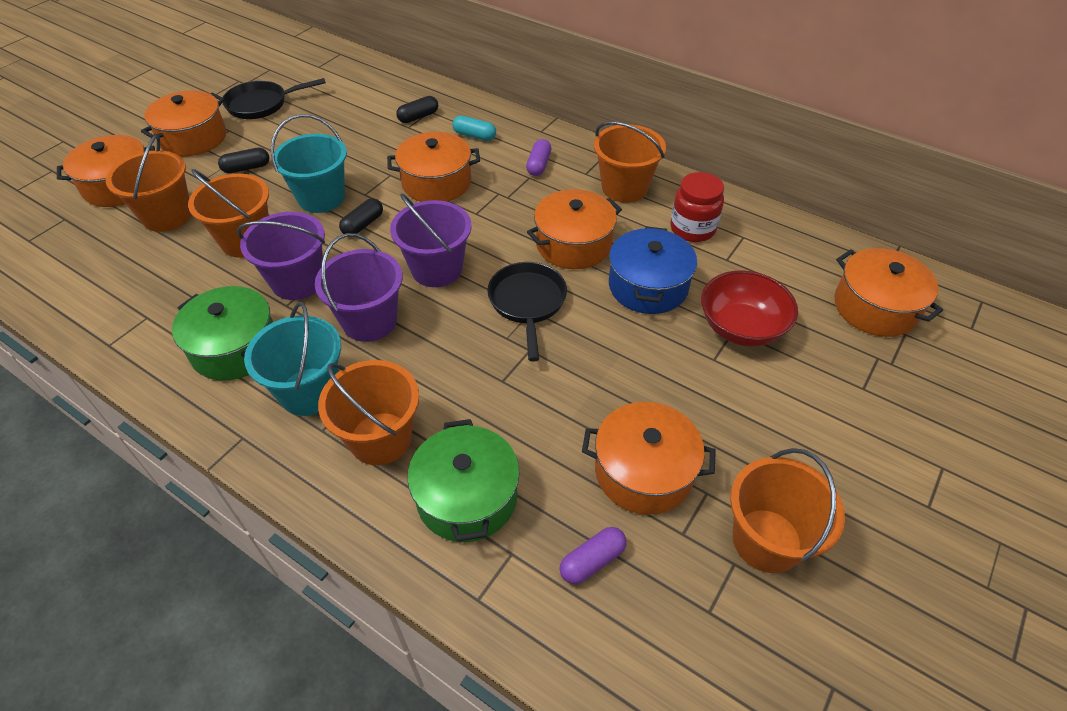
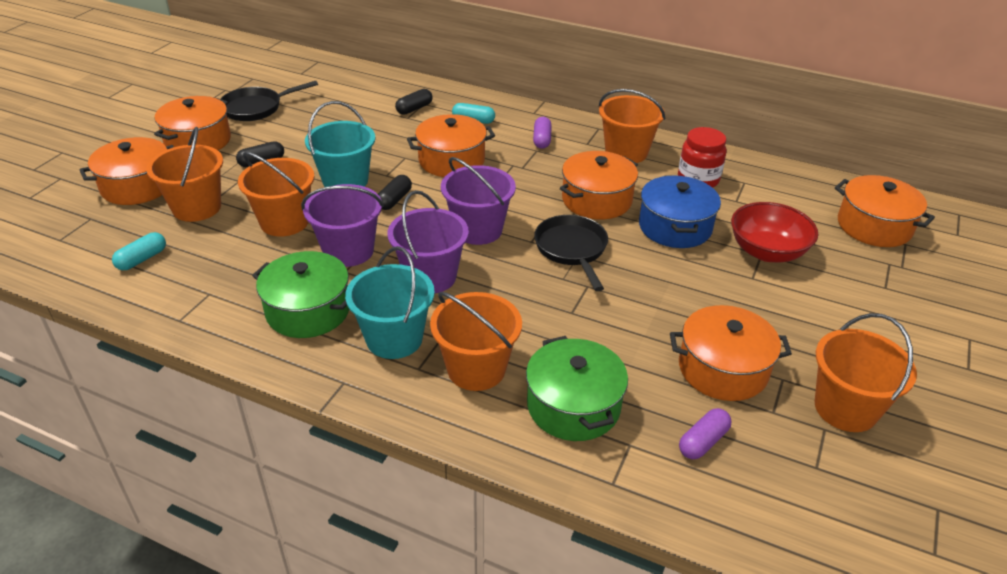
camera: 10 degrees left, 10 degrees down
(96, 270) = (142, 259): none -> turquoise capsule

